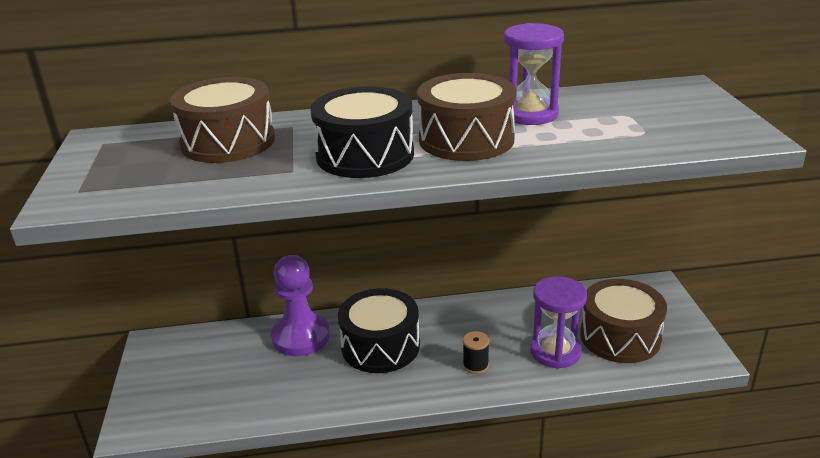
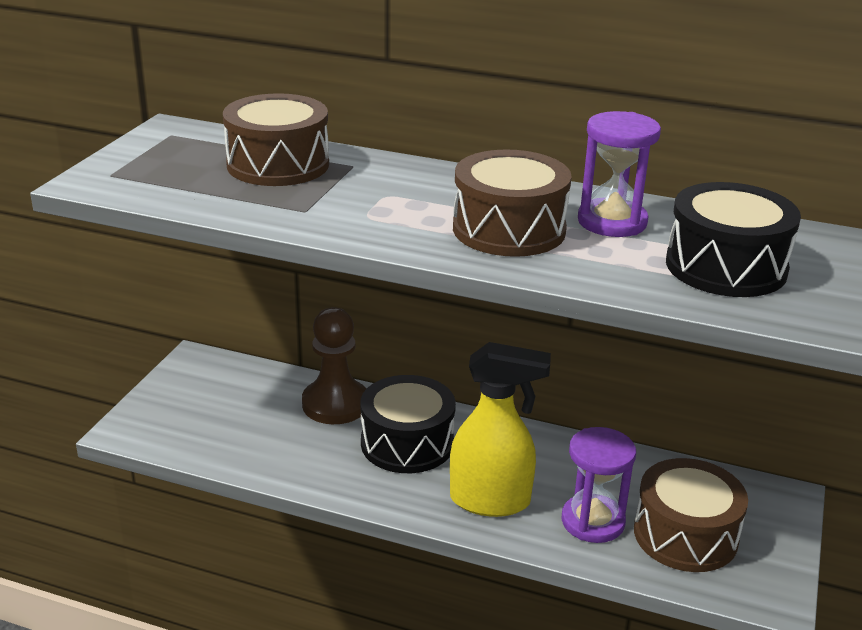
camera: 25 degrees right, 0 degrees up
(301, 337) = (335, 404): purple pawn -> brown pawn
(365, 155) = (389, 216): black drum -> black drum (726, 267)
(475, 365) = (491, 501): black spool -> yellow spray bottle

